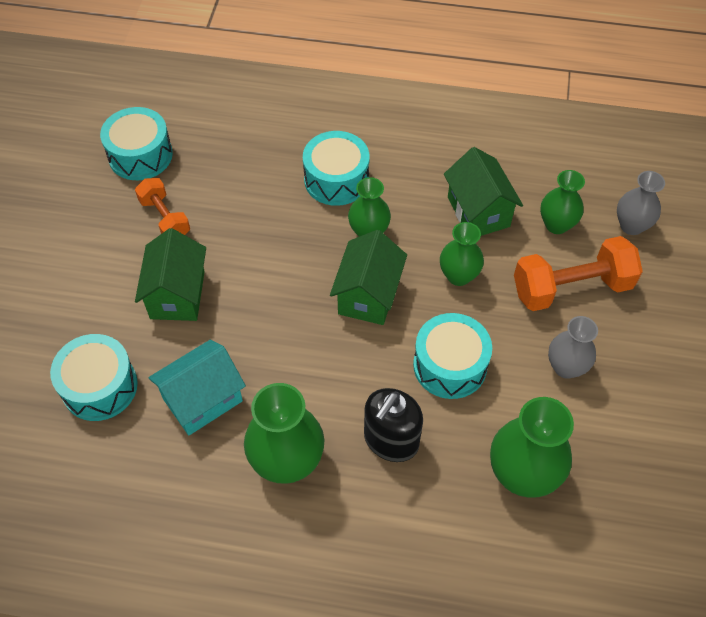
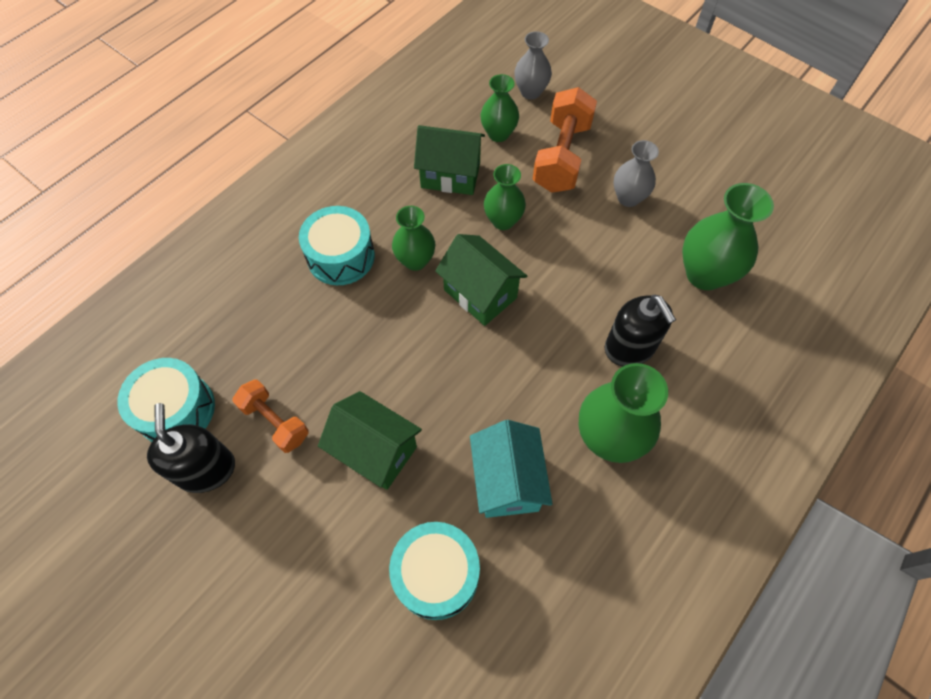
camera: 60 degrees left, 5 degrees up
(105, 199) = (206, 469): none -> black soap dispenser
(165, 218) = (275, 421): orange dumbbell -> orange dumbbell turned 45 degrees clockwise
(450, 365) = (583, 271): turquoise drum -> none

